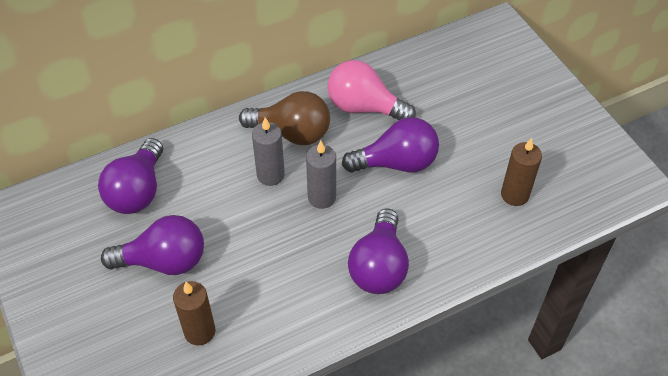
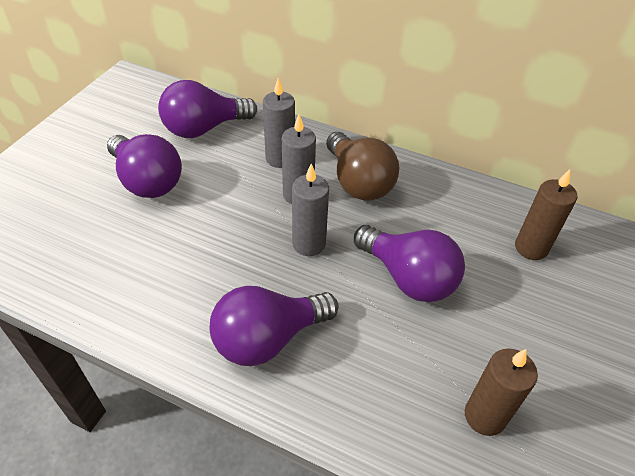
camera: 50 degrees right, 5 degrees down
(199, 331) = (89, 244): brown candle -> brown candle (531, 248)
(222, 163) = (280, 158): none -> grey candle
(364, 107) = (444, 214): pink light bulb -> none

